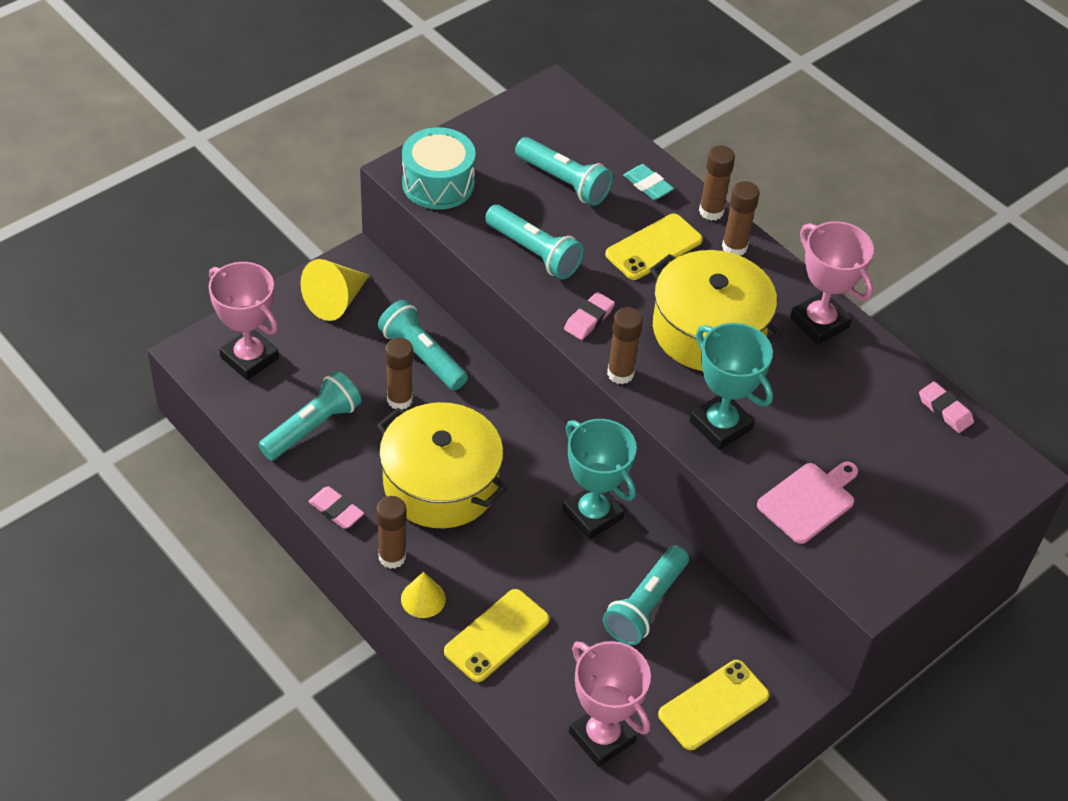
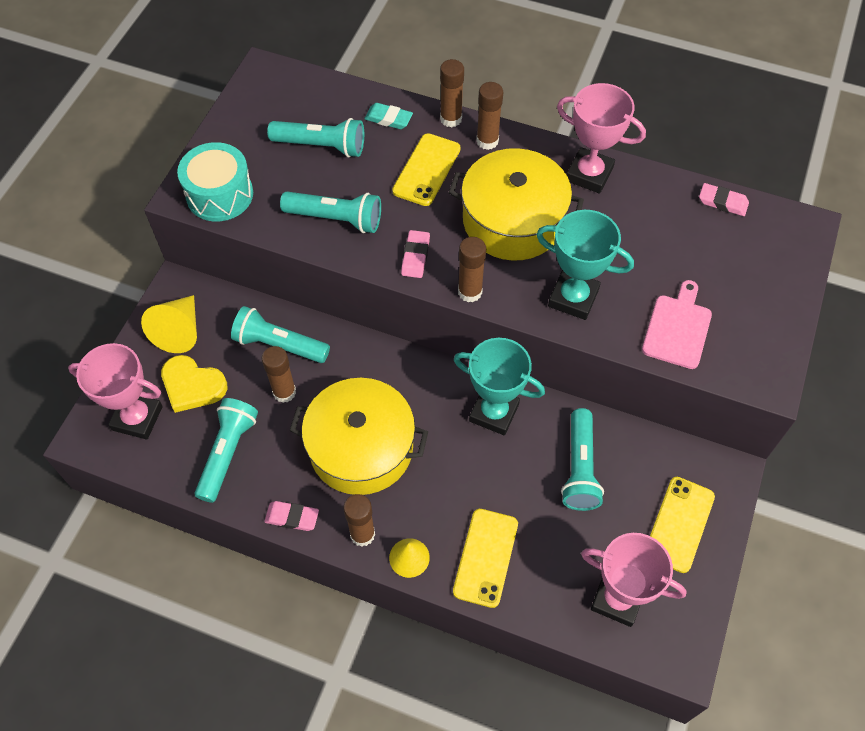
camera: 25 degrees left, 10 degrees up
(317, 354) = (192, 385): none -> yellow heart

